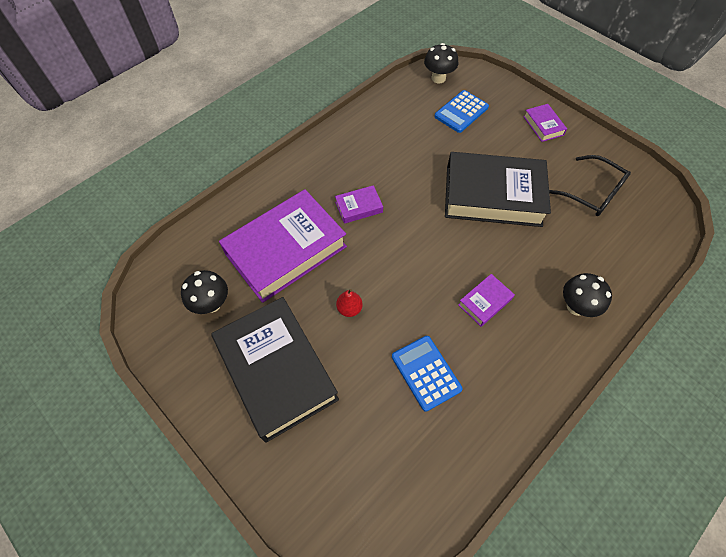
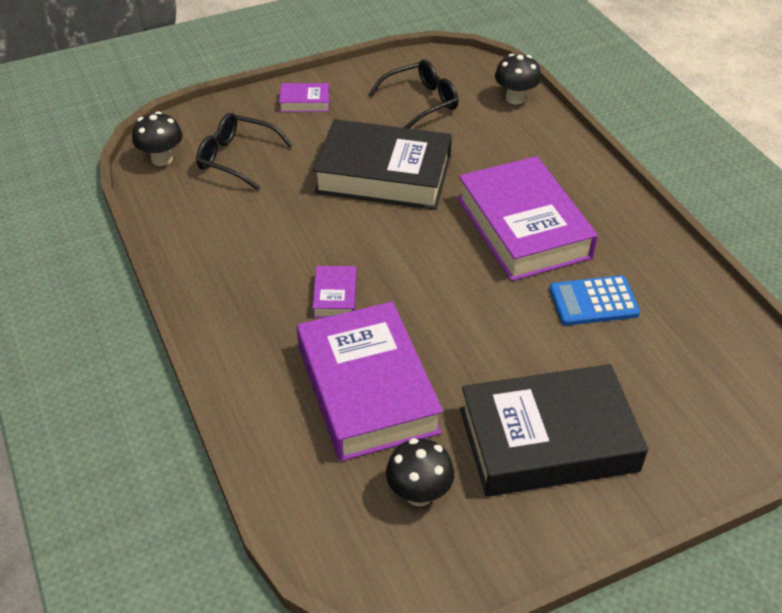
camera: 70 degrees left, 15 degrees down
(349, 309) = (486, 346): red pear -> none
(461, 112) = (236, 158): blue calculator -> black glasses
(485, 302) = (523, 228): purple book -> purple book, size x2.34
(493, 196) = (383, 175): black book -> black book turned 75 degrees clockwise
(576, 306) = (555, 164): black mushroom -> black mushroom (515, 98)

